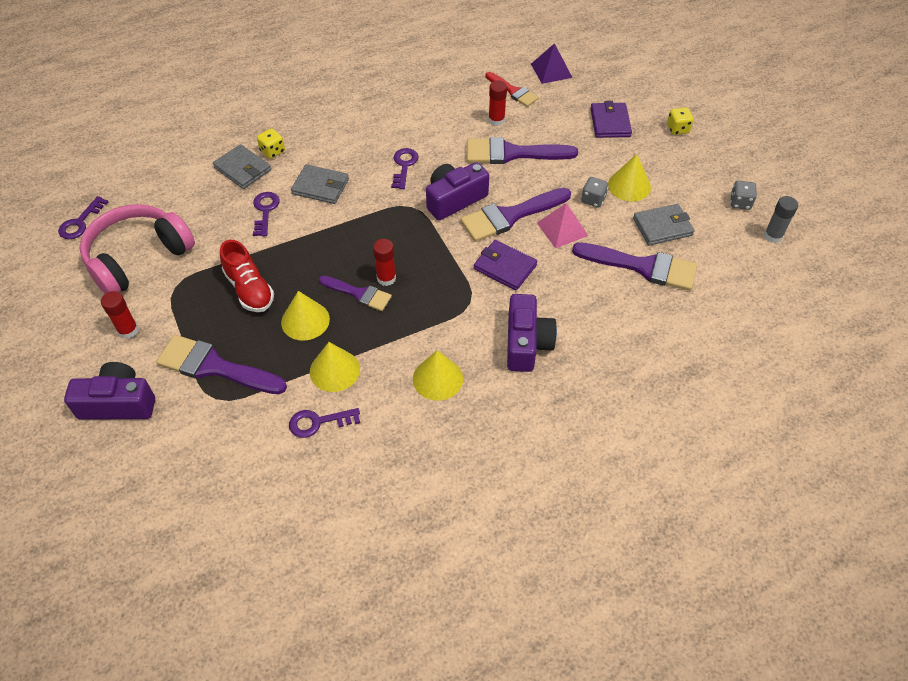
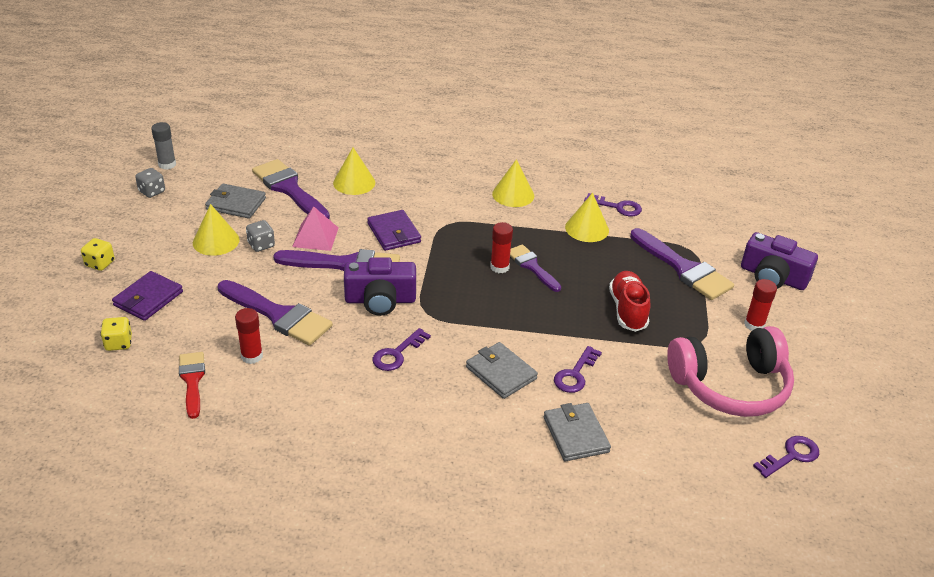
camera: 150 degrees left, 15 degrees down
(272, 151) = (528, 441): yellow dice -> yellow dice (119, 343)
(305, 320) = (590, 267): yellow cone -> yellow cone (354, 182)
(526, 343) = (430, 186): purple camera -> none
(551, 70) = (118, 385): purple pyramid -> none

